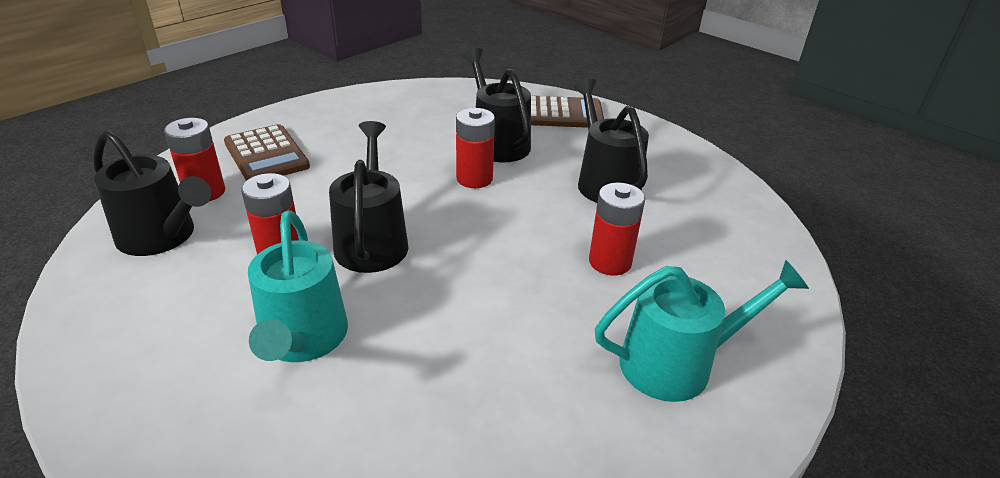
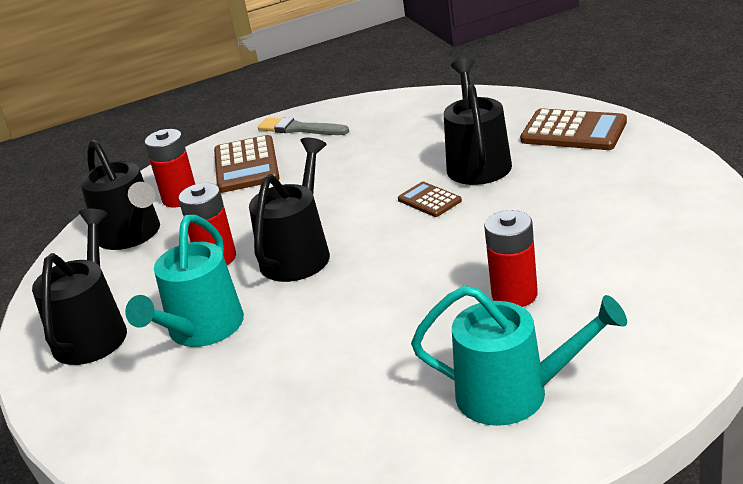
camera: 30 degrees right, 5 degrees down
(306, 118) = (300, 129): none -> grey brush
(474, 179) = (429, 200): red battery -> brown calculator
(605, 182) = (568, 213): black watering can -> black watering can (93, 332)

